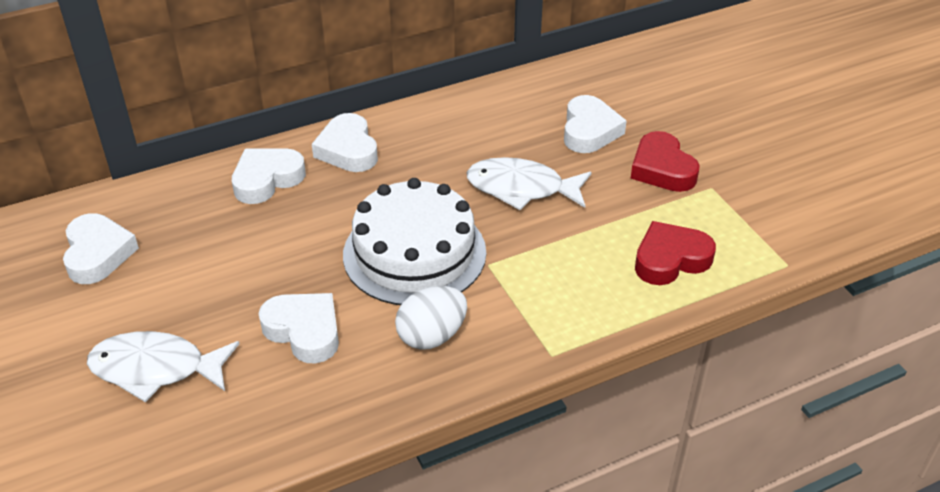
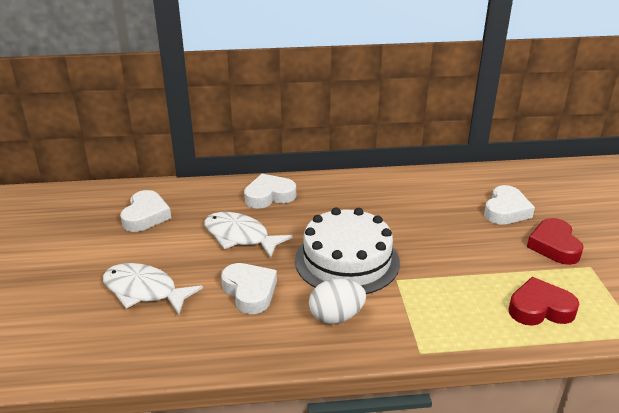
camera: 20 degrees right, 10 degrees down
(348, 150) = (329, 189): white heart -> none
(521, 188) = (441, 236): white fish -> white fish (240, 237)

